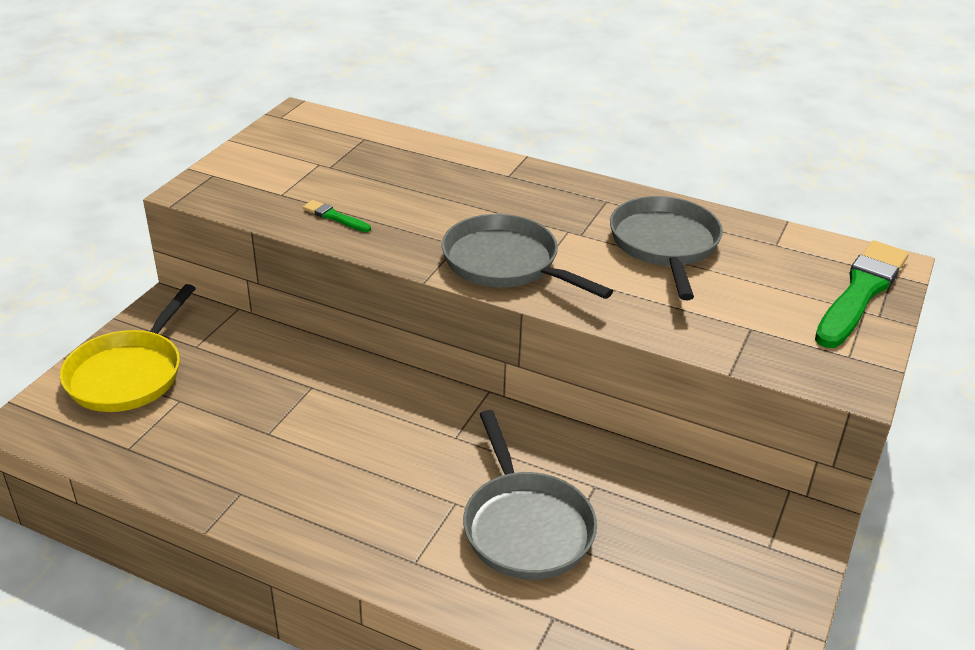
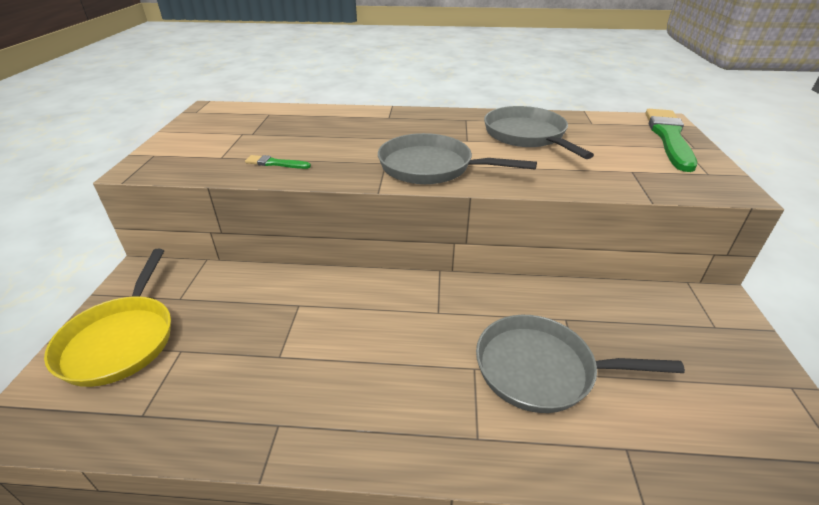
camera: 20 degrees left, 0 degrees up
(525, 526) = (542, 369): grey pan -> grey pan turned 135 degrees clockwise

